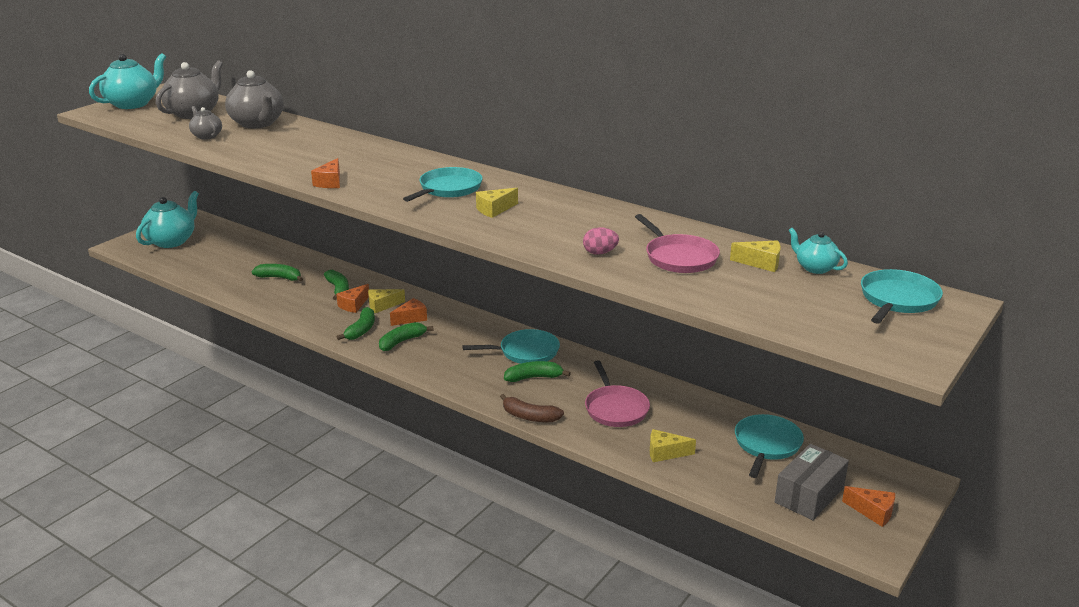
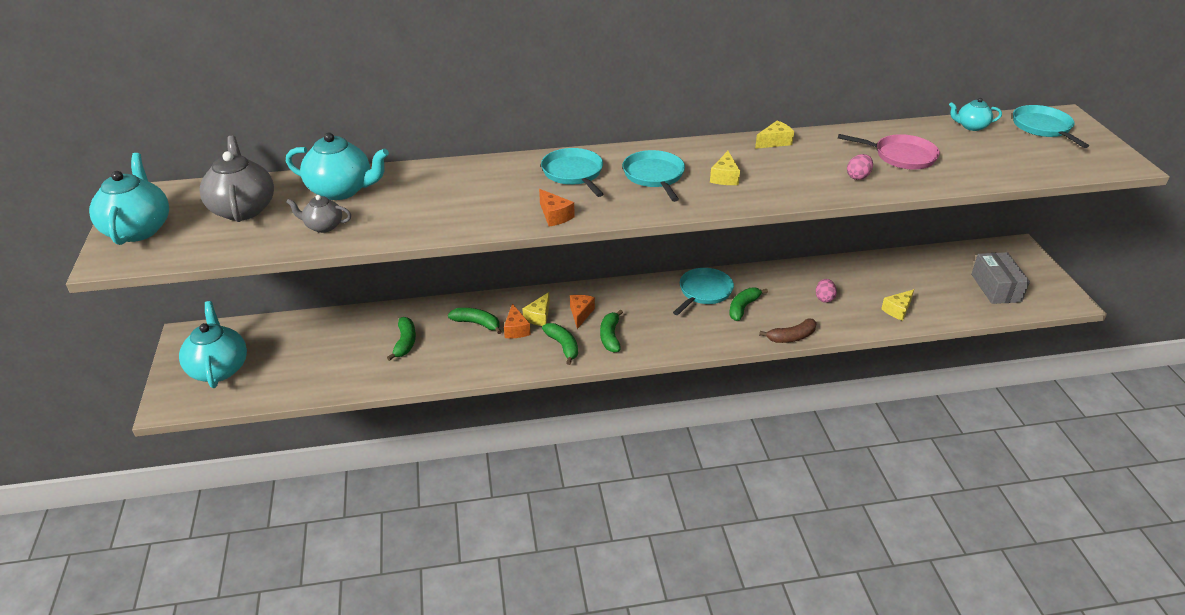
camera: 45 degrees left, 10 degrees up
(257, 123) = (341, 190): grey teapot -> turquoise teapot
(279, 278) = (405, 343): green banana -> green banana turned 120 degrees clockwise
(615, 409) = (824, 298): pink pan -> pink egg
(761, 263) = (944, 137): yellow cheese -> yellow cheese (774, 142)
(766, 445) = (929, 270): turquoise pan -> turquoise pan (573, 173)
(873, 512) = (1033, 278): orange cheese -> none

